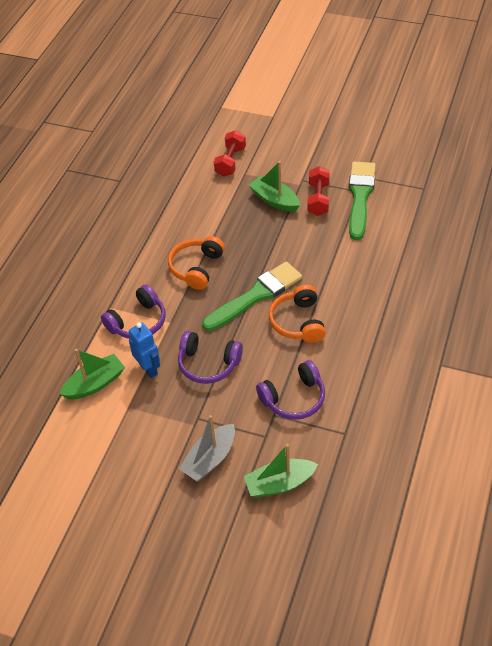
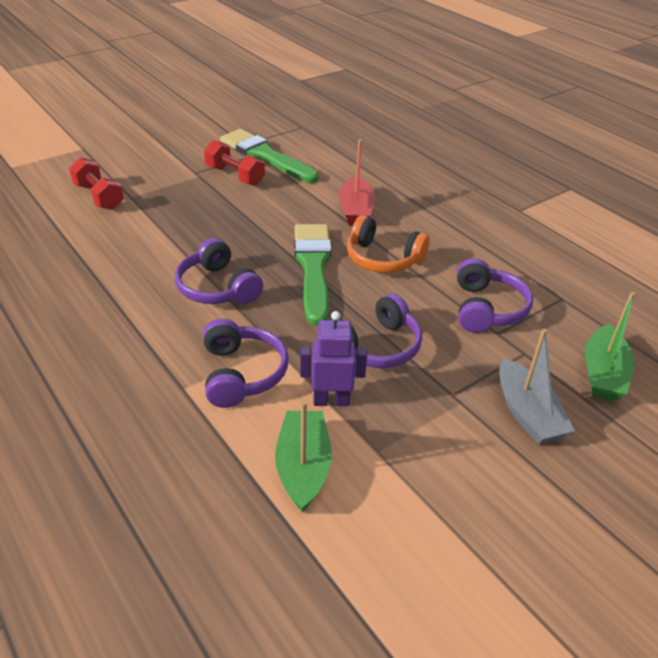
camera: 60 degrees left, 10 degrees down
(148, 369) = (331, 400): blue robot -> purple robot
(196, 268) = (217, 288): orange headphones -> purple headphones
(275, 200) = (197, 197): green boat -> none
(341, 279) = (356, 210): none -> red boat

